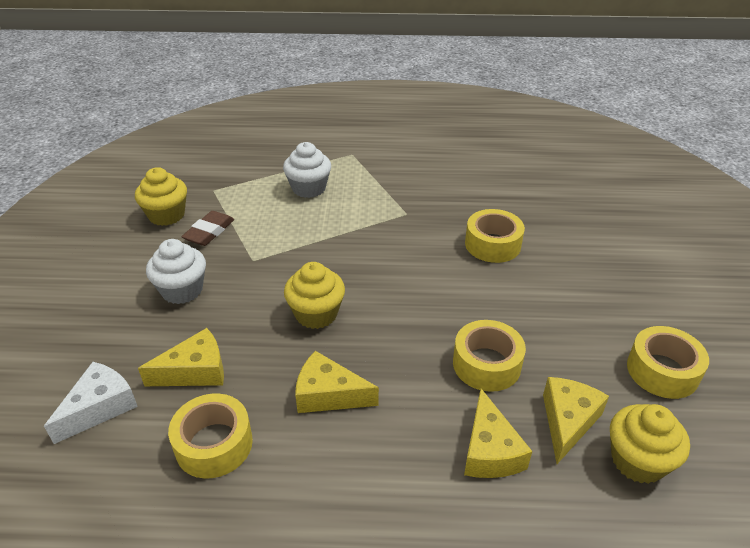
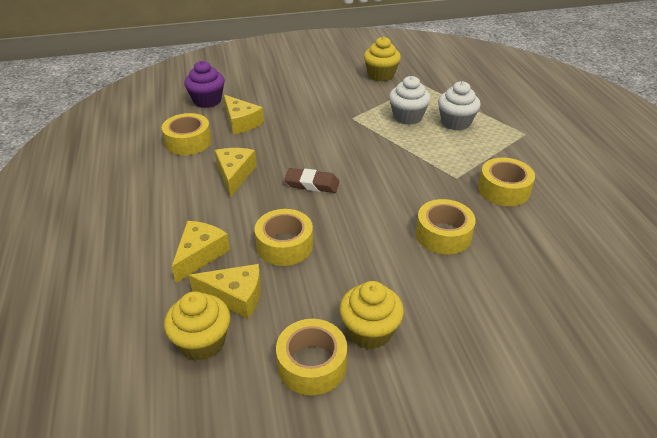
camera: 75 degrees right, 0 degrees up
(100, 407) = (207, 101): white cheese -> purple cupcake
(182, 290) = (309, 100): white cupcake -> white cupcake (407, 117)
(209, 232) = (372, 94): brown eraser -> brown eraser (312, 184)
(316, 314) = (308, 155): yellow cupcake -> yellow cupcake (369, 331)
(435, 192) = (503, 190): none -> yellow tape
(490, 450) = (200, 255): yellow cheese -> yellow cheese turned 135 degrees clockwise

